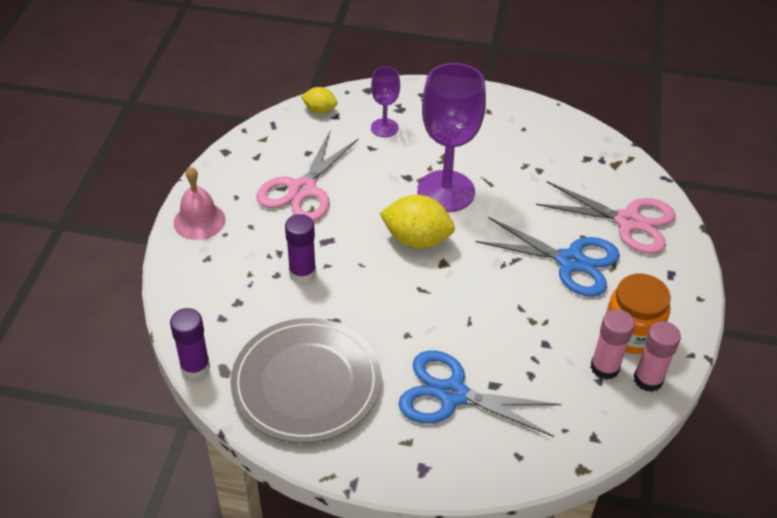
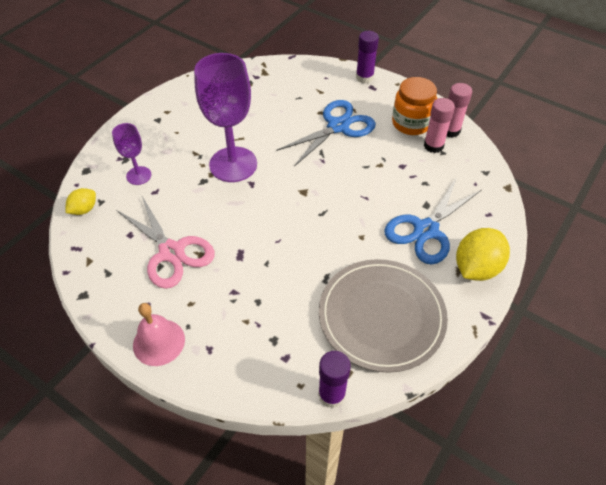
camera: 65 degrees left, 5 degrees up
(302, 272) = (265, 282): purple glue stick -> purple glue stick (364, 77)
(416, 239) = (271, 198): yellow lemon -> yellow lemon (476, 268)
(628, 222) = (319, 87): pink scissors -> none

